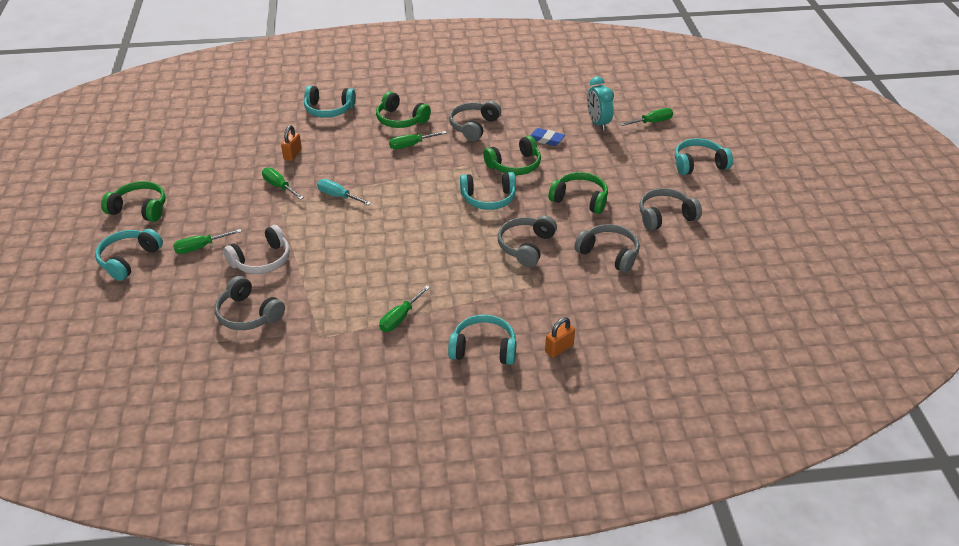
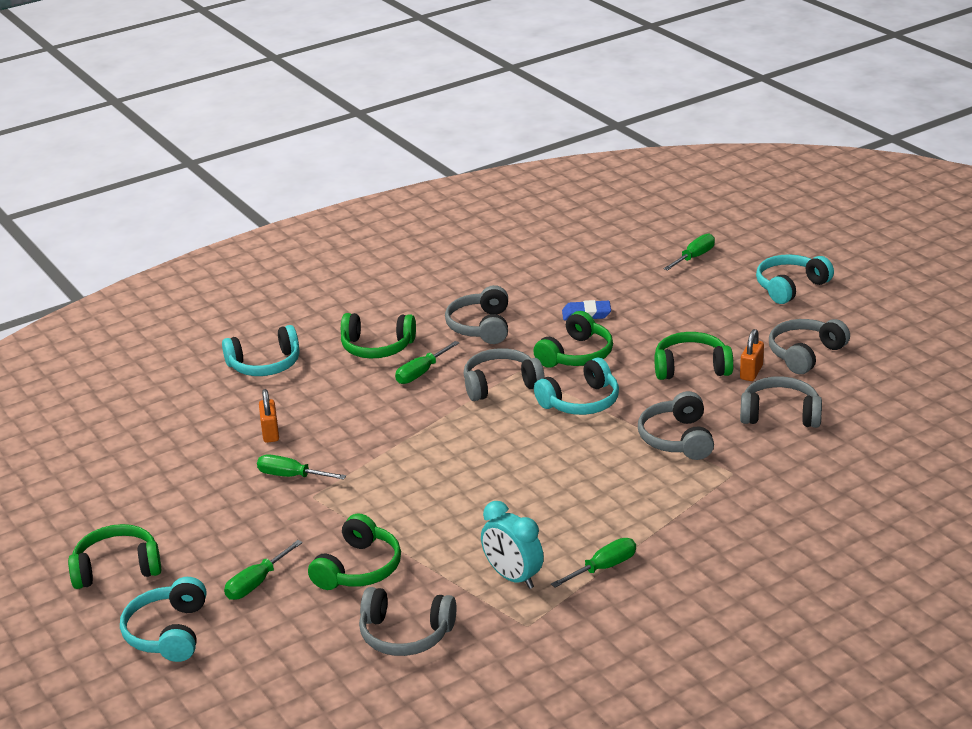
camera: 25 degrees left, 10 degrees down
(262, 260) = (358, 568): white headphones -> green headphones
(338, 196) = (385, 461): turquoise screwdriver -> none
(400, 318) = (603, 568): green screwdriver -> green screwdriver turned 135 degrees counterclockwise
(450, 170) = (501, 385): none -> grey headphones
(483, 349) = (734, 564): turquoise headphones -> none
(559, 348) = (819, 532): orange padlock -> orange padlock (751, 372)
(598, 123) = (631, 277): turquoise clock -> turquoise clock (513, 577)

